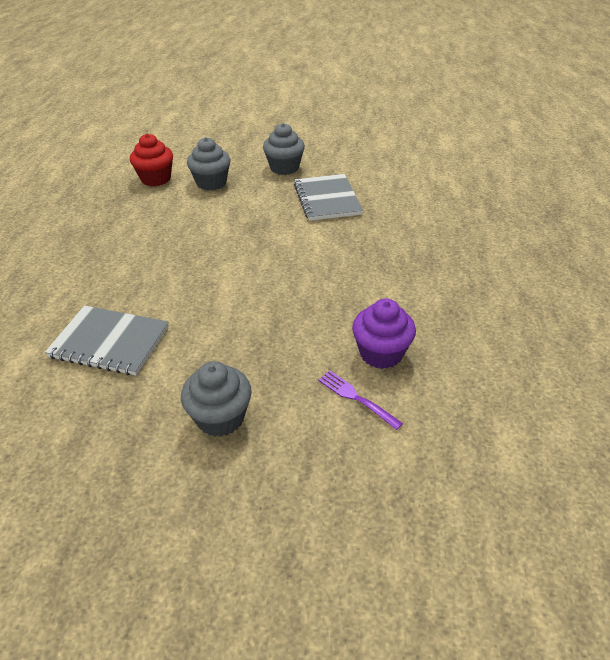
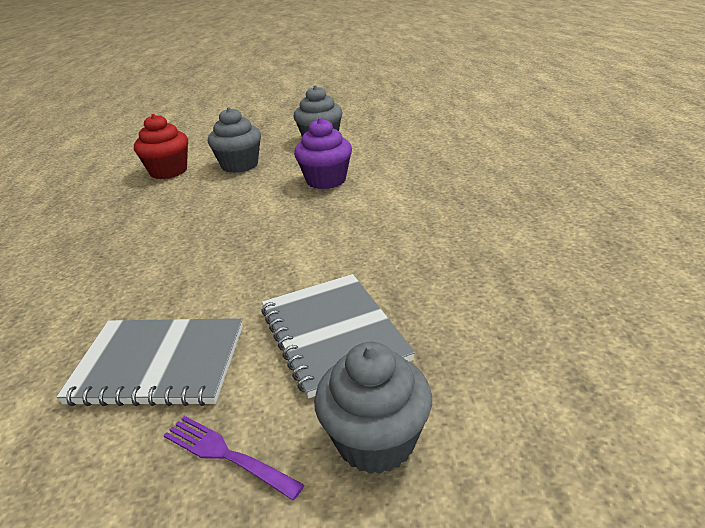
camera: 10 degrees left, 10 degrees down
(327, 199) = (386, 160): grey notebook -> grey notebook (333, 334)
(357, 398) = (564, 369): purple fork -> purple fork (227, 455)
(381, 353) = (557, 305): purple cupcake -> purple cupcake (326, 180)

